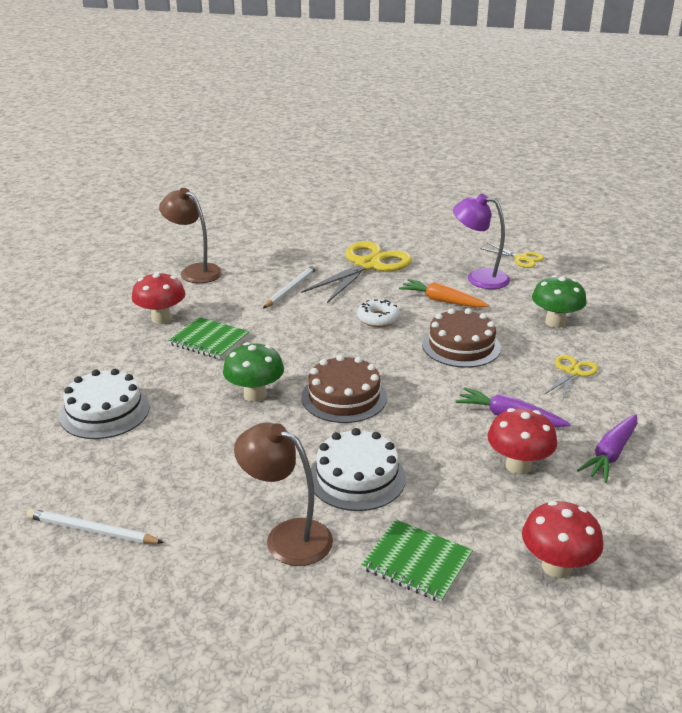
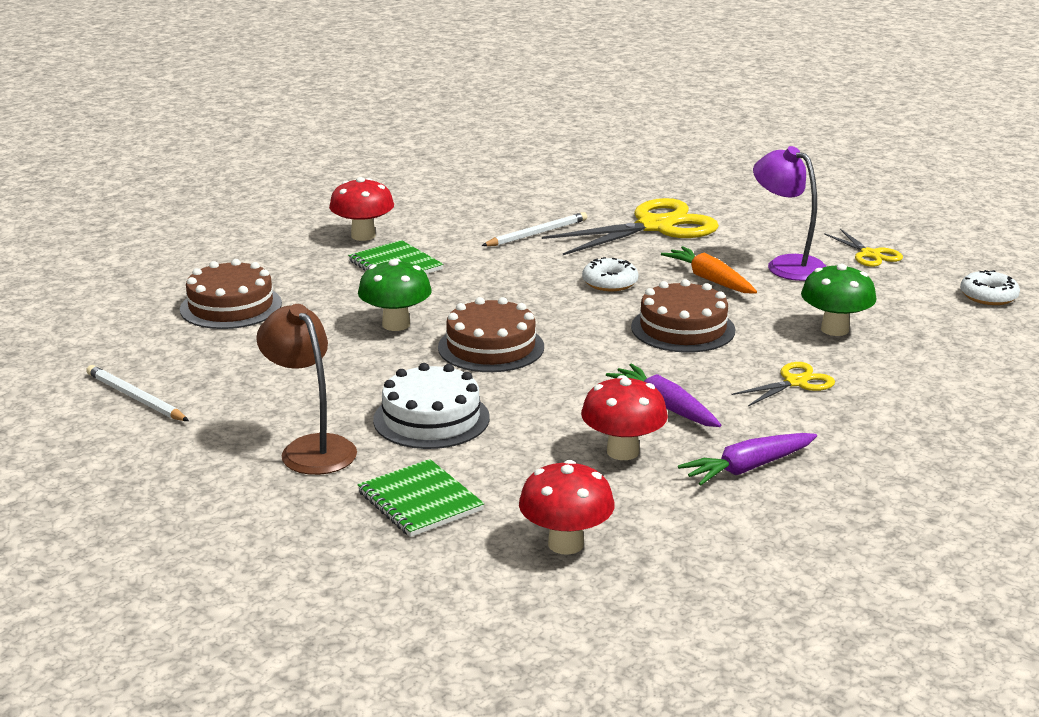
camera: 25 degrees right, 5 degrees down
(105, 412) = (231, 306): white cake -> brown cake
(195, 271) = (442, 197): brown lamp -> none
(617, 274) = (988, 296): none -> white donut

